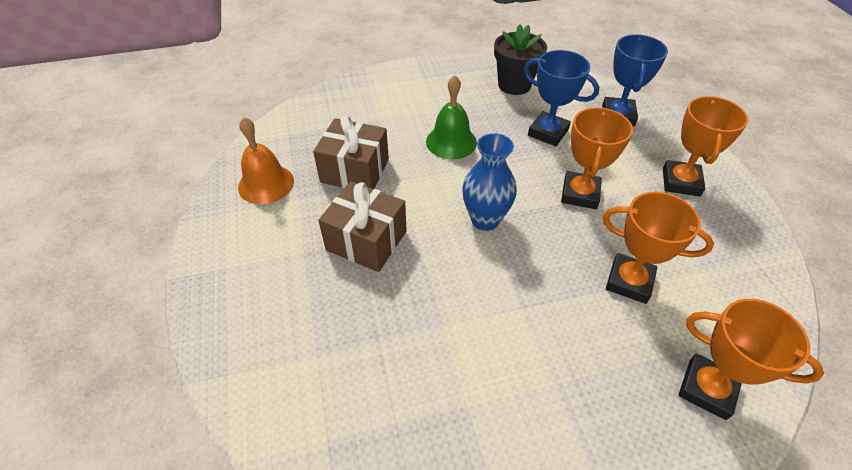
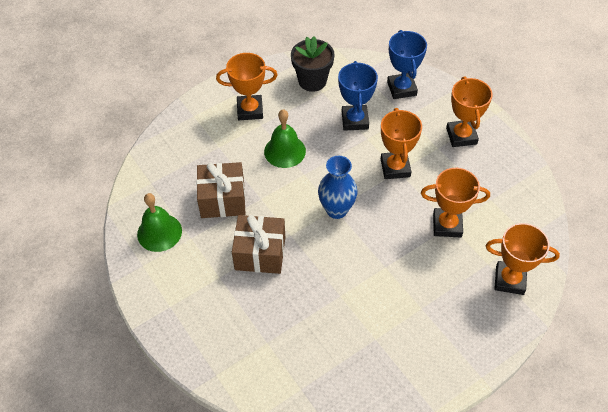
camera: 20 degrees left, 5 degrees up
(266, 184) = (159, 232): orange bell -> green bell
(432, 95) = (250, 110): none -> orange trophy
(548, 132) = (355, 120): blue trophy -> blue trophy turned 75 degrees clockwise

